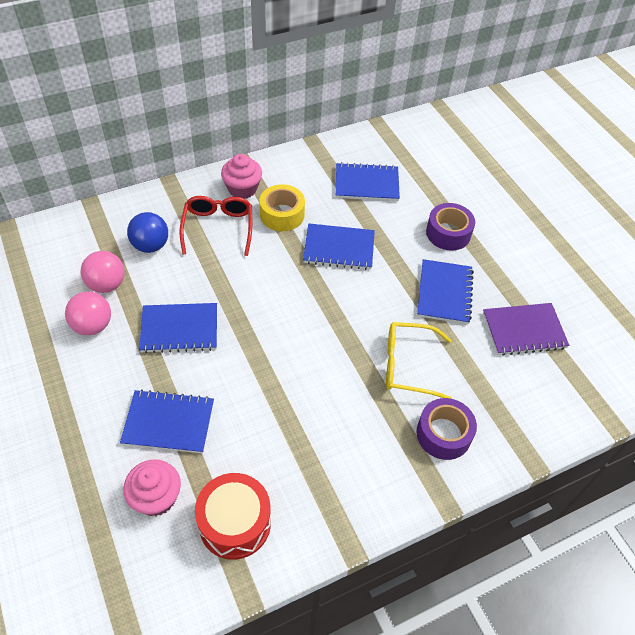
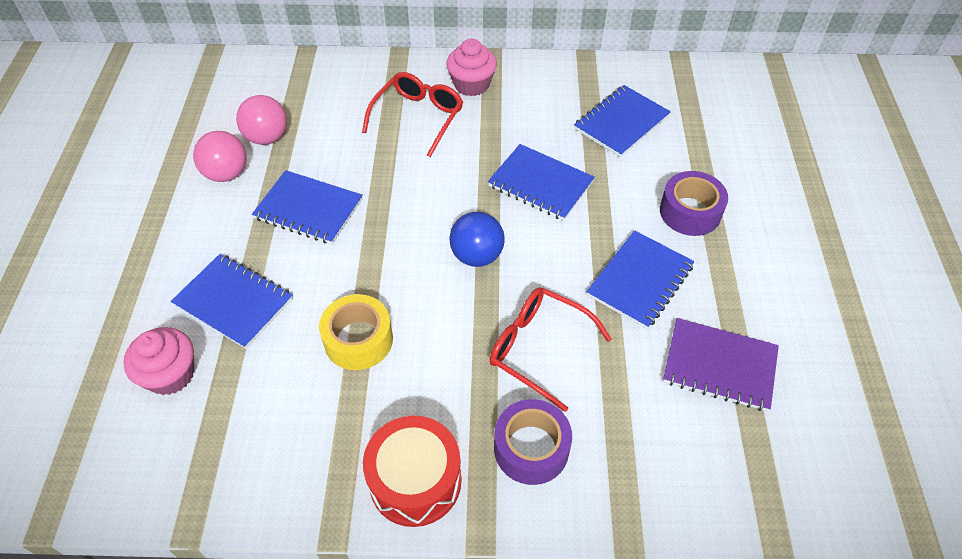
camera: 30 degrees right, 0 degrees up
(150, 245) = (336, 113): blue ball -> blue ball (477, 256)
(235, 523) = (229, 439): red drum -> red drum (415, 481)
(282, 214) = (498, 126): yellow tape -> yellow tape (358, 340)
(366, 184) = (621, 123): blue notebook -> blue notebook turned 75 degrees counterclockwise
(407, 365) = (538, 348): yellow glasses -> red glasses

